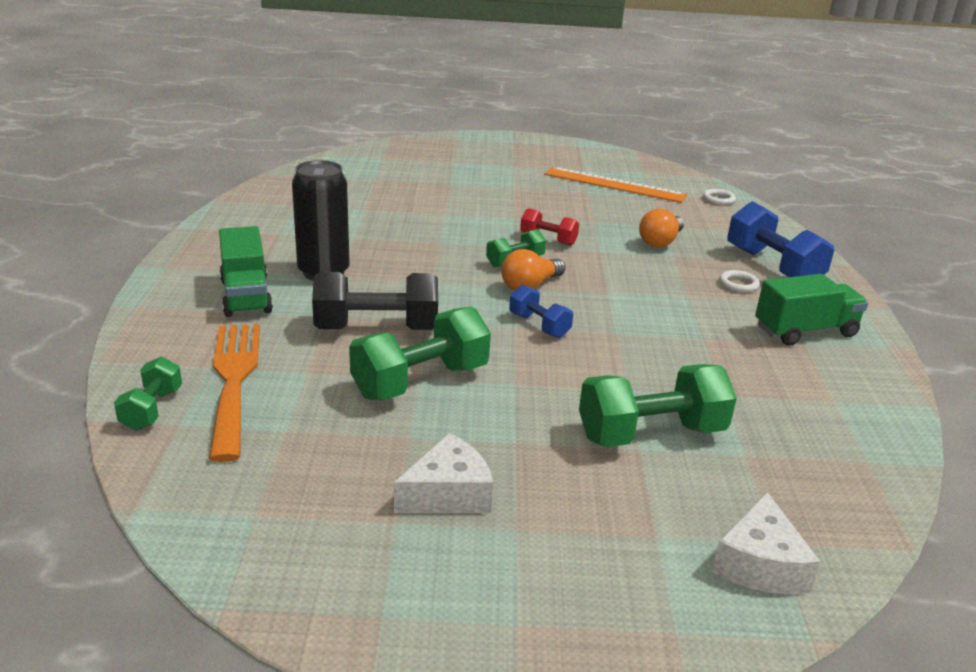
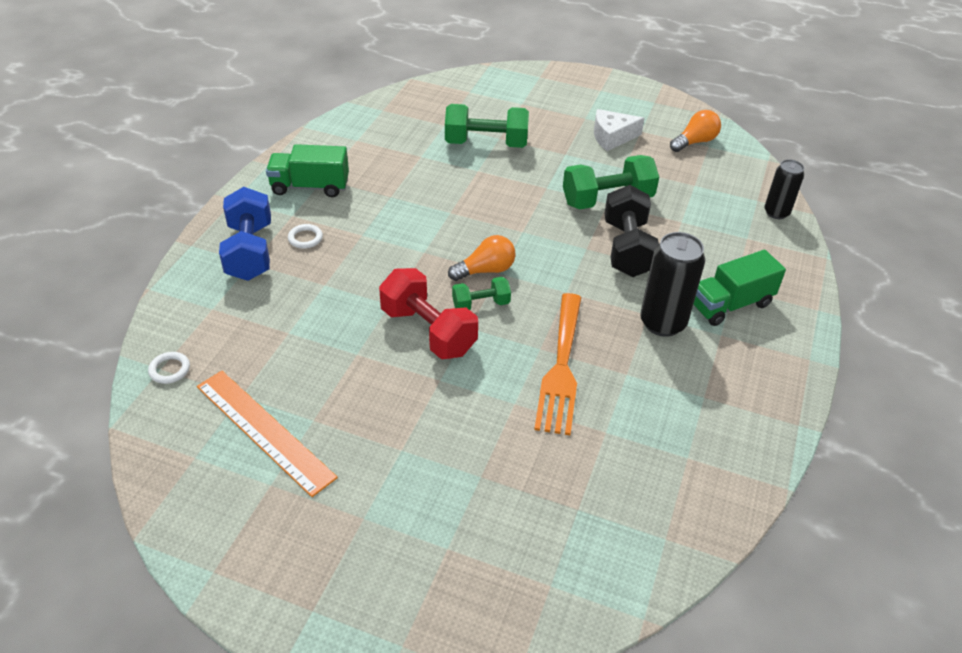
camera: 160 degrees left, 15 degrees up
(152, 409) = (776, 212): green dumbbell -> black can
(234, 380) = (729, 223): orange fork -> orange fork (561, 368)
(246, 296) = (730, 304): green truck -> green truck turned 120 degrees counterclockwise
(376, 329) = (627, 248): black dumbbell -> black dumbbell turned 75 degrees clockwise
(539, 325) = (503, 228): blue dumbbell -> none
(548, 239) = (428, 331): red dumbbell -> red dumbbell, size x1.81
(660, 242) = (317, 306): orange light bulb -> orange light bulb (694, 142)
(759, 564) = (485, 87): white cheese -> none

